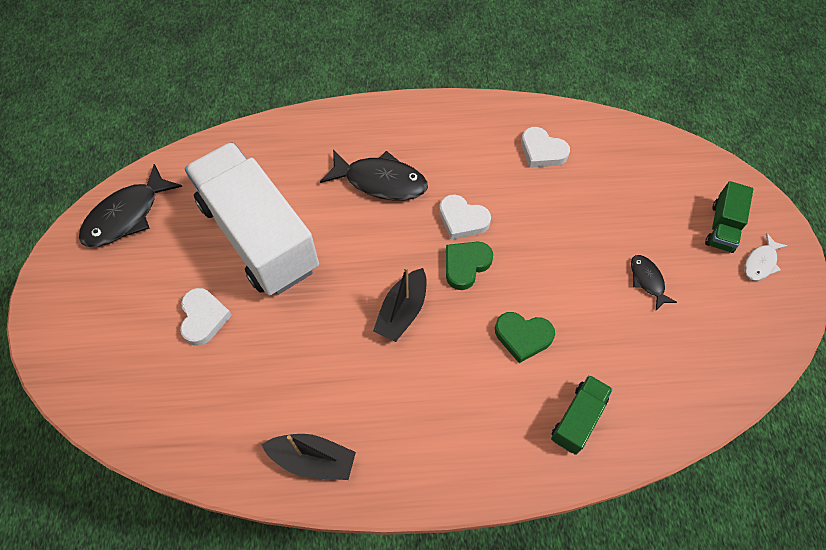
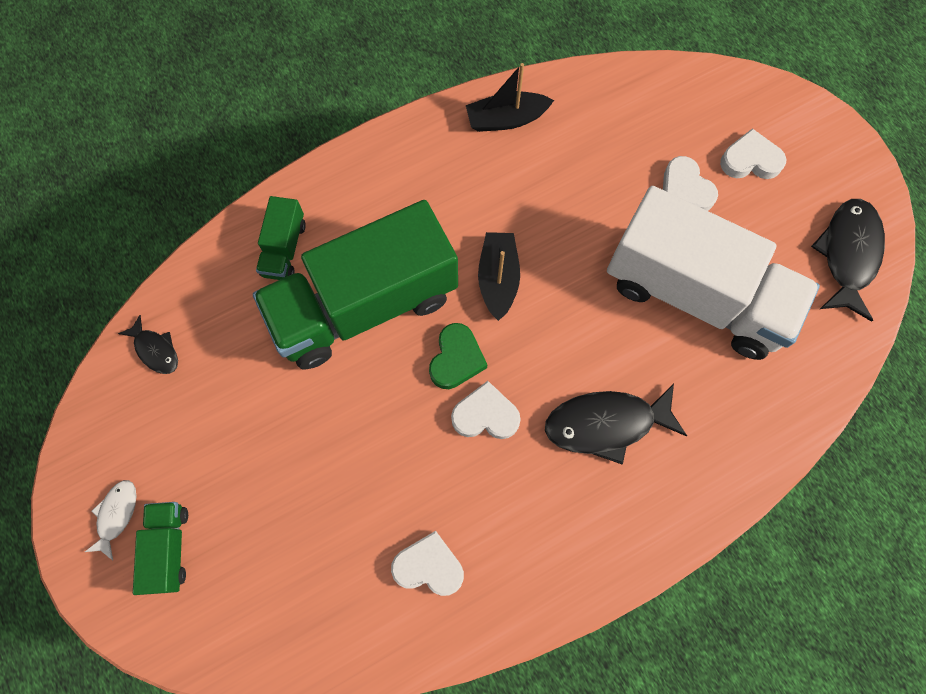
camera: 155 degrees right, 10 degrees up
(131, 319) = (750, 160): none -> white heart
(523, 337) = (364, 305): green heart -> green truck
(647, 280) = (248, 430): black fish -> black fish (155, 350)

